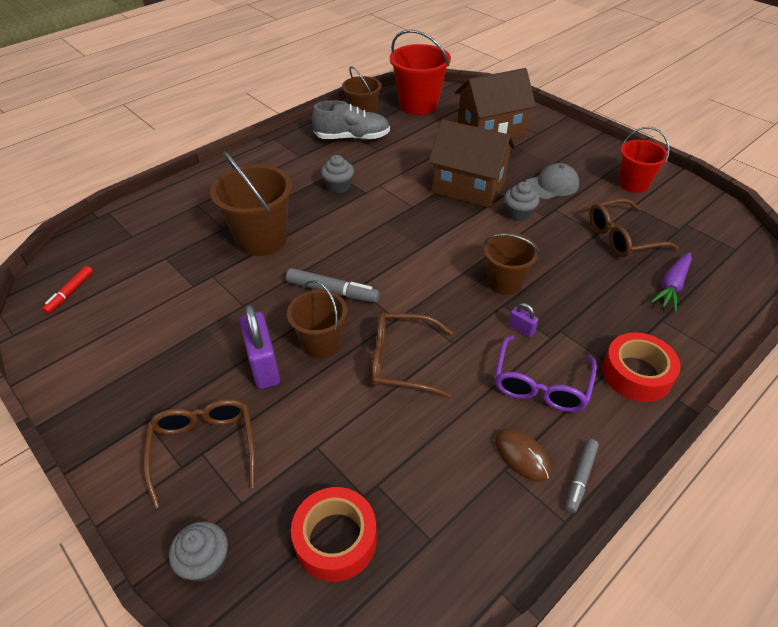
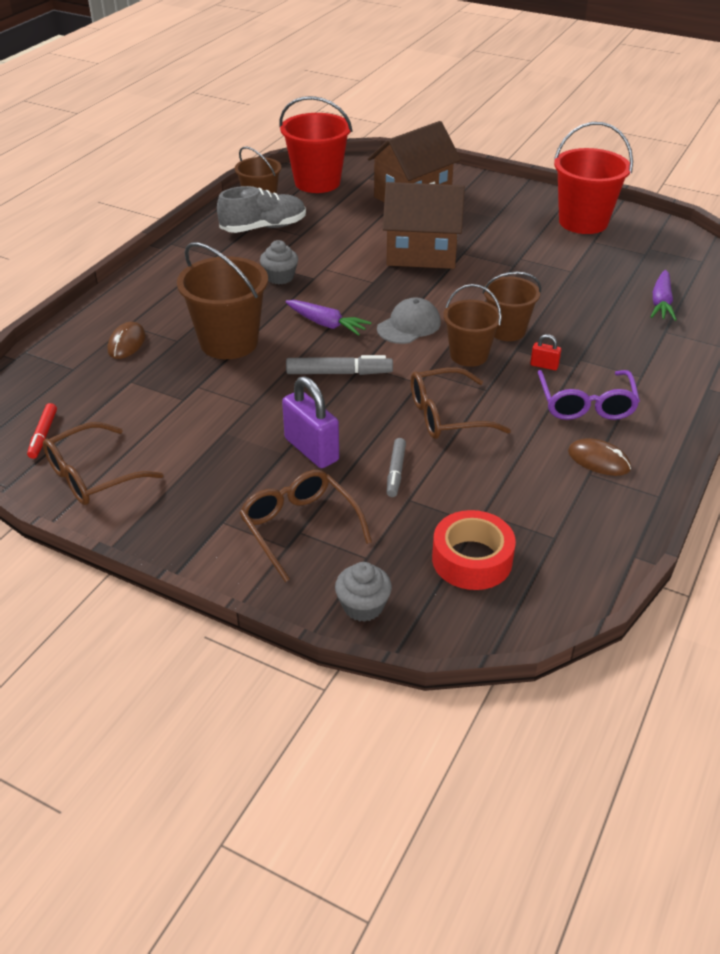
camera: 20 degrees left, 5 degrees down
(185, 222) = (127, 343): none -> brown mouse
(321, 343) = (357, 418): brown bucket -> brown bucket (469, 355)
(350, 239) = (327, 324): none -> purple carrot
(518, 214) = (486, 268): grey cupcake -> none
(521, 329) = (544, 365): purple padlock -> red padlock
(552, 185) = (504, 237): grey cap -> grey cap (409, 326)
(580, 478) = (656, 463): grey marker -> grey marker (396, 472)
(622, 237) = (596, 271): brown glasses -> brown glasses (92, 476)
(633, 184) = (583, 222): red bucket -> red bucket, size x1.55
(636, 374) = (664, 378): red tape -> none

